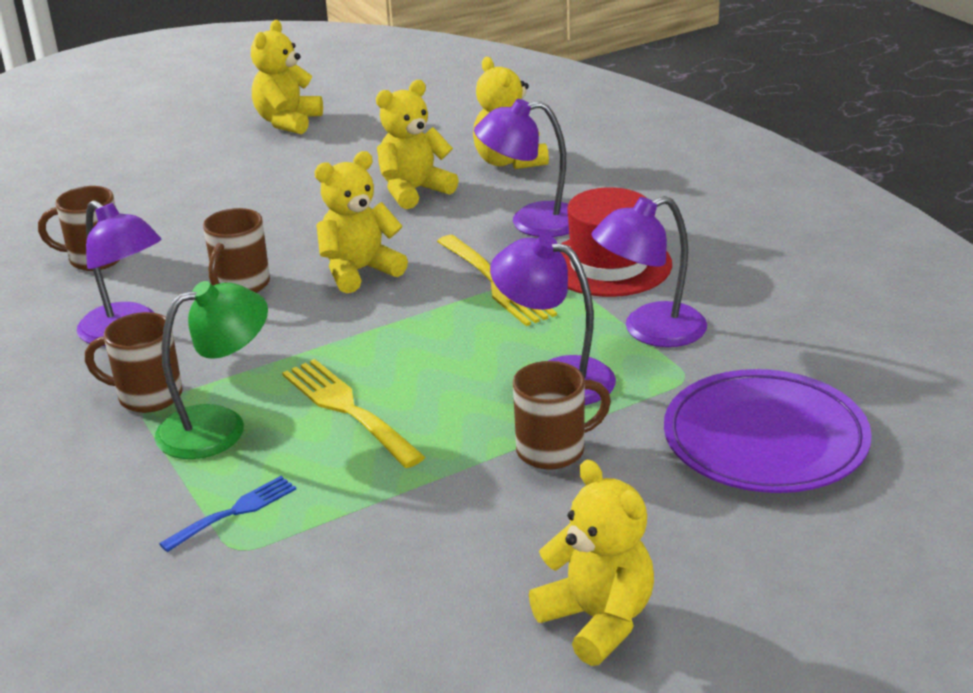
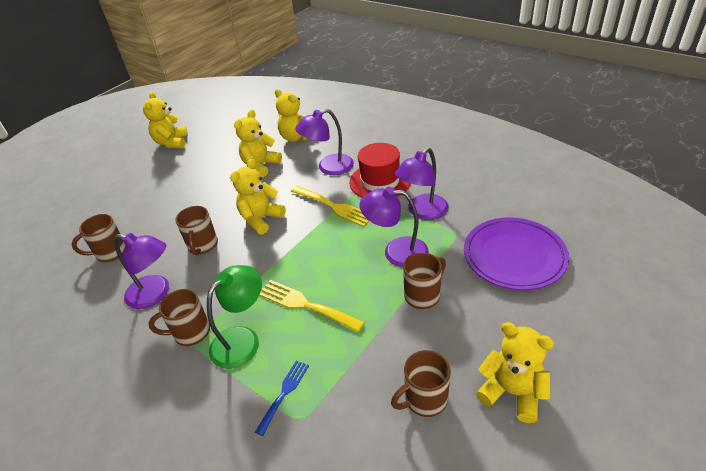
camera: 20 degrees left, 10 degrees up
(445, 585) = (424, 399): none -> brown mug

